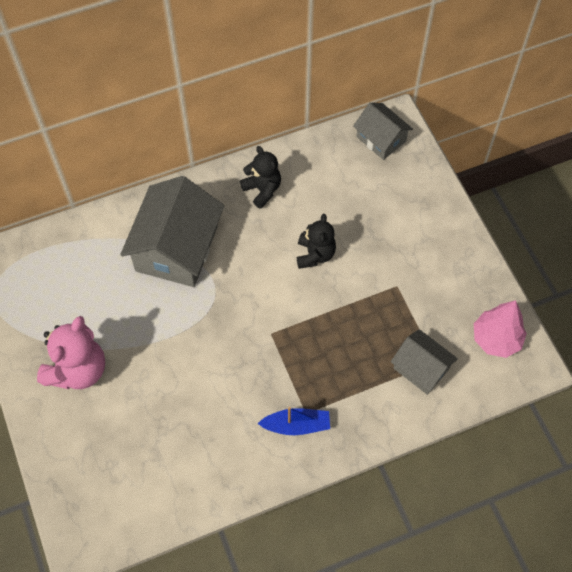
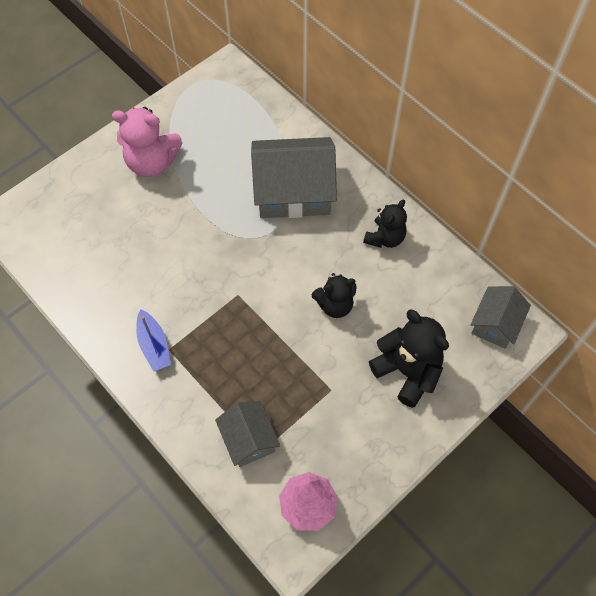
camera: 70 degrees right, 0 degrees up
(401, 220) = (407, 371): none -> black teddy bear
(421, 368) = (249, 439): grey house -> grey house turned 45 degrees counterclockwise

